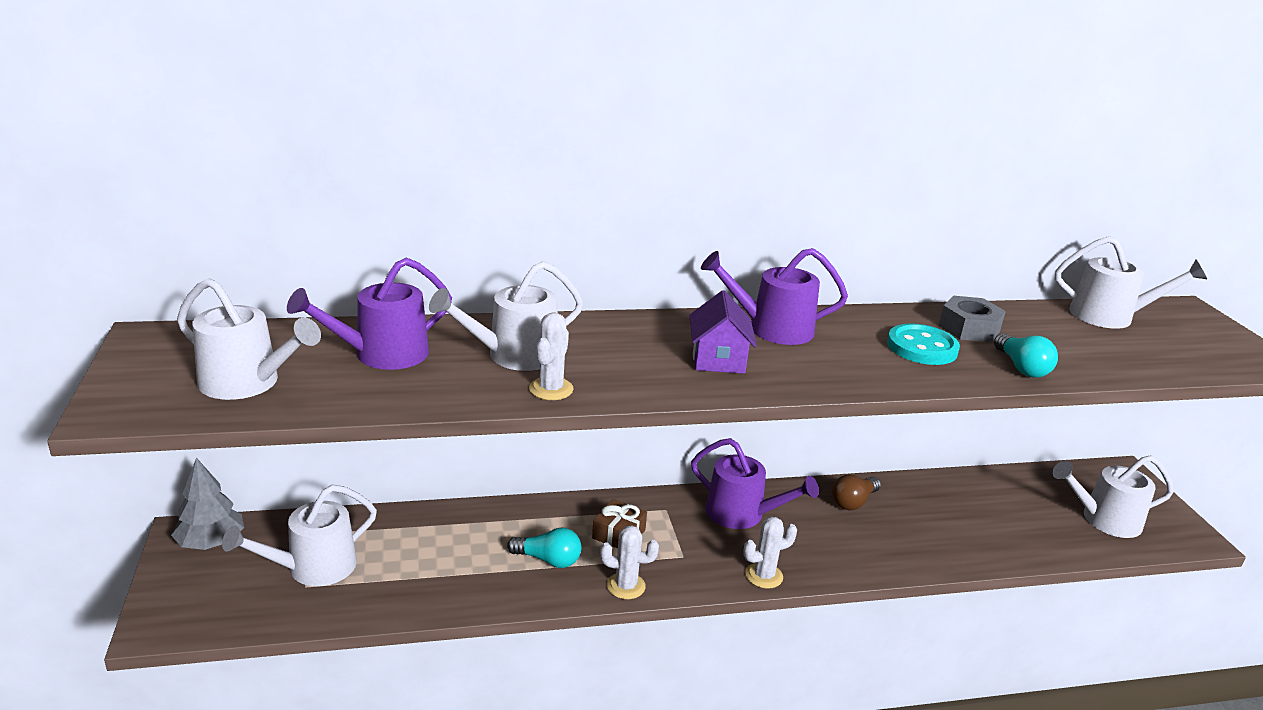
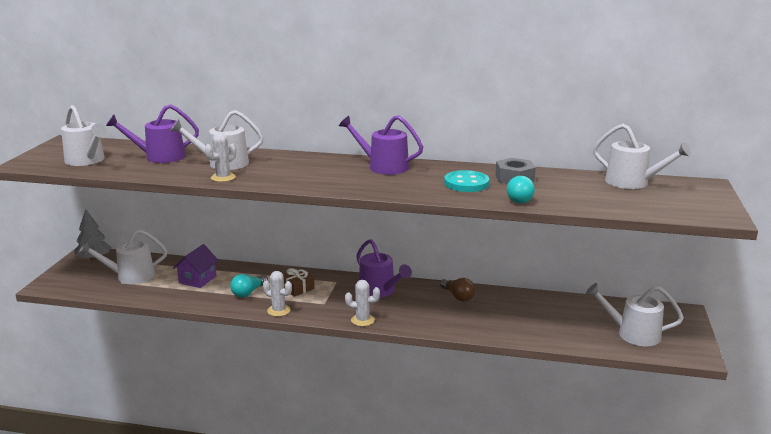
camera: 25 degrees right, 5 degrees down
(548, 560) = (248, 292): turquoise light bulb -> turquoise light bulb turned 90 degrees clockwise
(718, 359) = (331, 175): purple house -> purple house (197, 279)
(853, 502) = (458, 296): brown light bulb -> brown light bulb turned 105 degrees counterclockwise

